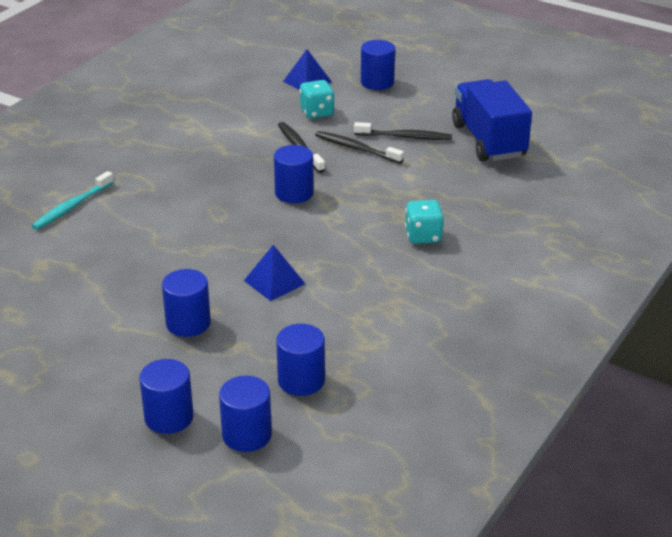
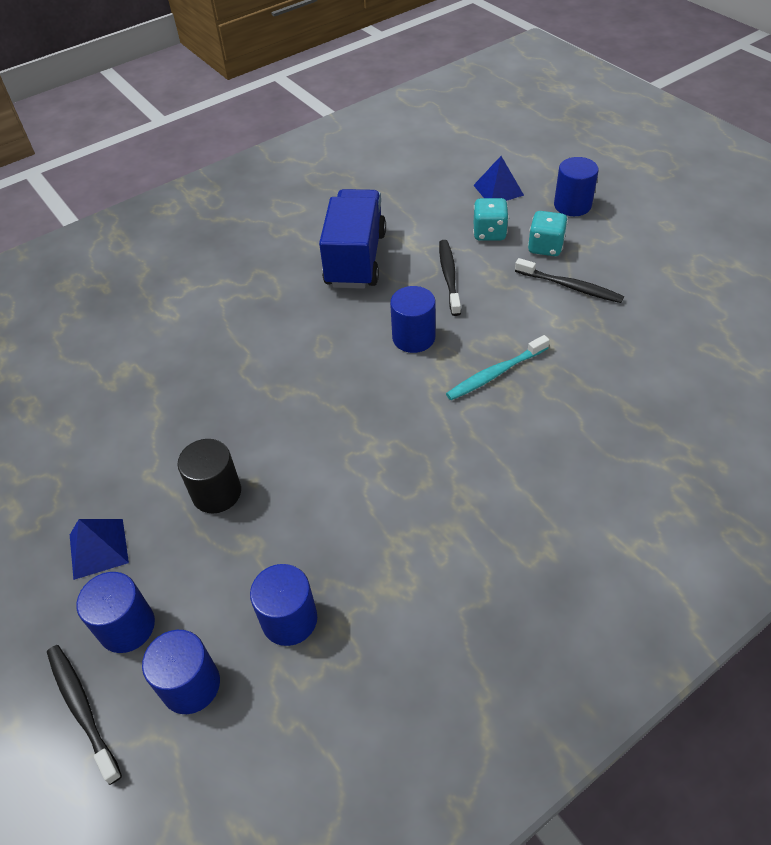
camera: 25 degrees right, 15 degrees up
(72, 207) = (191, 302): turquoise toothbrush -> turquoise toothbrush (495, 374)
(188, 323) = (216, 493): blue cylinder -> black cylinder
(274, 282) = (333, 459): blue pyramid -> blue pyramid (98, 548)
(356, 148) = (509, 291): black toothbrush -> black toothbrush (82, 709)
(423, 236) = (527, 437): turquoise dice -> turquoise dice (545, 247)
(488, 141) = (665, 313): blue truck -> blue truck (355, 259)

